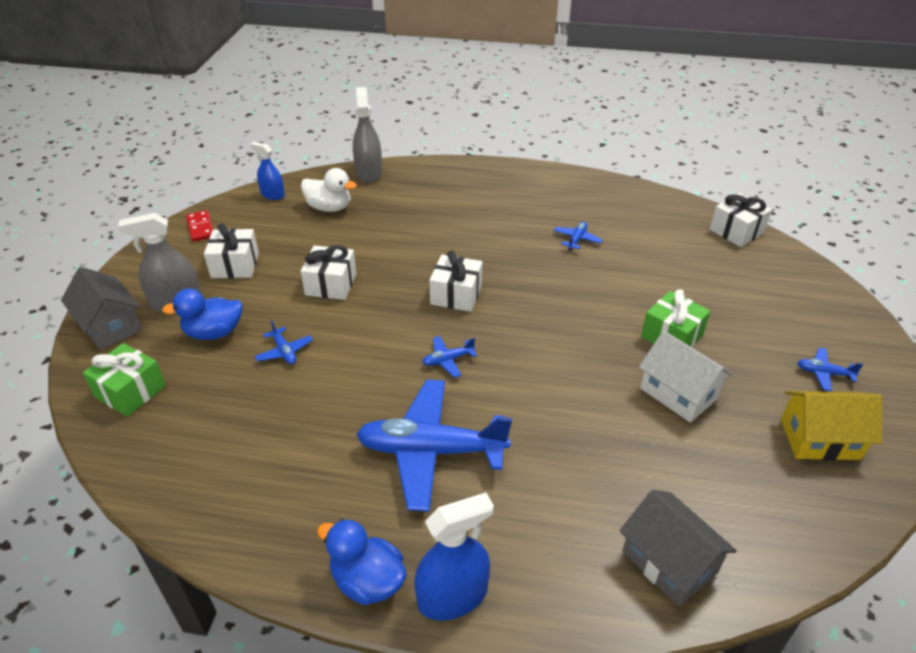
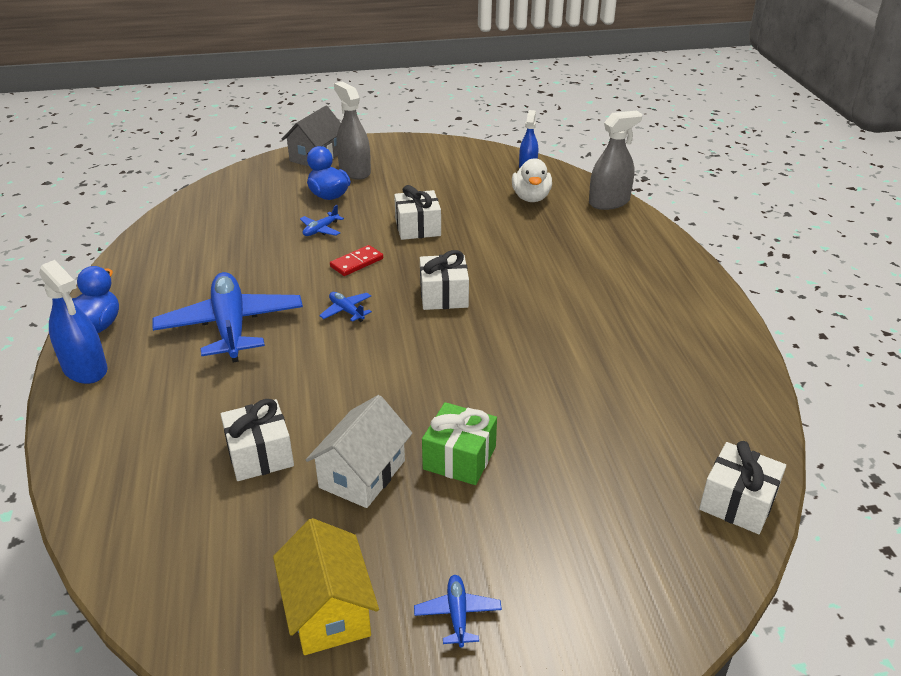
camera: 70 degrees right, 5 degrees down
(130, 391) = (253, 185): green gift -> none
(200, 228) = (454, 151): red domino -> red domino (356, 263)
(235, 265) = (415, 180): white gift -> white gift (260, 454)
(576, 239) = (598, 357): blue plane -> none
(669, 562) = (128, 490): grey house -> none

